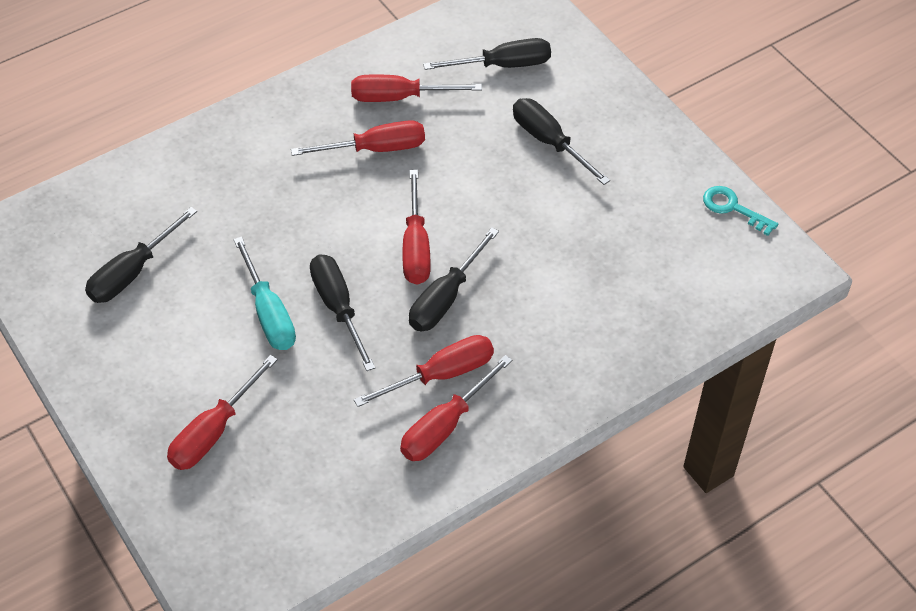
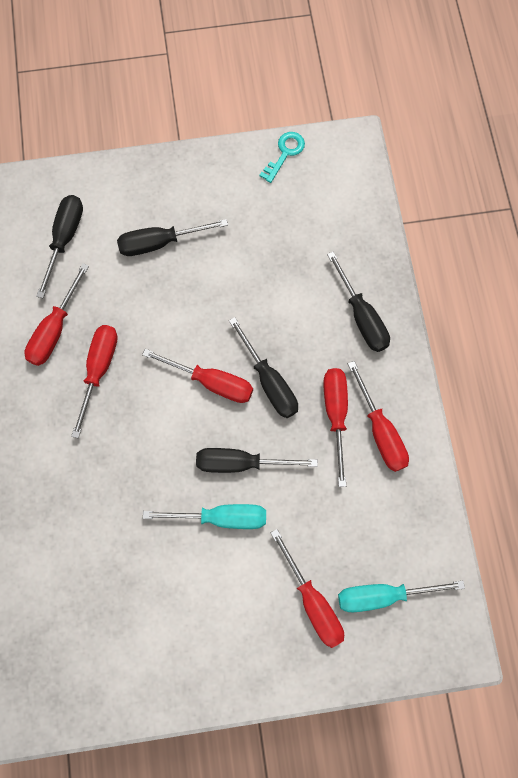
camera: 65 degrees left, 20 degrees up
(132, 272) = (127, 612): black screwdriver -> black screwdriver (361, 316)
(251, 498) = (383, 595): none -> turquoise screwdriver
(733, 208) = (285, 153): turquoise key -> turquoise key turned 150 degrees clockwise

